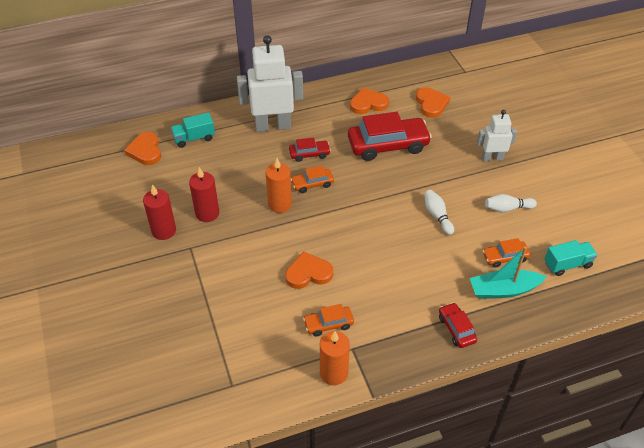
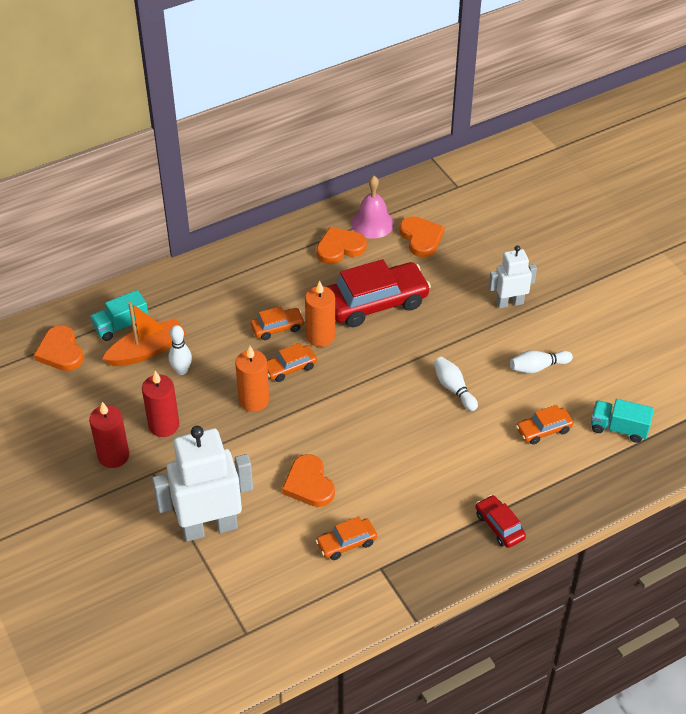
camera: 10 degrees left, 0 degrees up
(208, 158) = (147, 350): none -> orange boat
(230, 175) = (182, 370): none -> white bowling pin
(273, 126) = (221, 295): white robot -> white robot (209, 527)
(308, 273) = (309, 484): orange heart -> orange heart turned 90 degrees counterclockwise
(309, 154) = (277, 328): red car -> orange car
(333, 373) = (364, 600): orange candle -> orange candle (320, 336)
(396, 89) = (372, 223): none -> pink bell
(503, 290) = (547, 471): turquoise boat -> none
(567, 264) = (619, 428): turquoise truck -> turquoise truck turned 135 degrees counterclockwise

